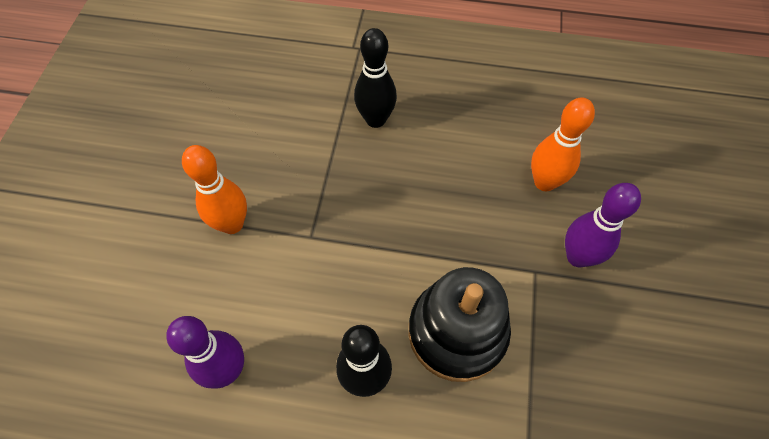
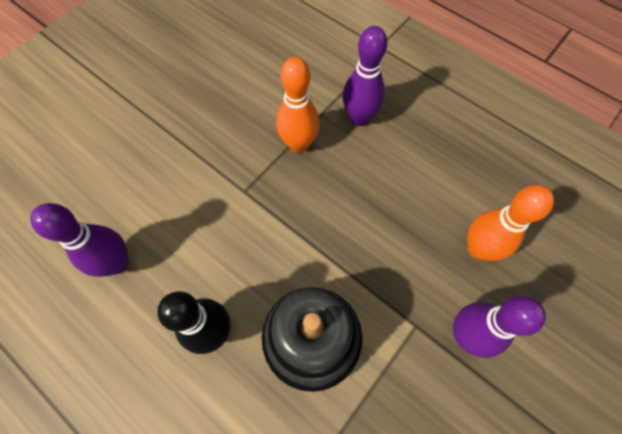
camera: 30 degrees right, 5 degrees up
(232, 224) = (192, 149): orange bowling pin -> orange bowling pin (298, 144)
(375, 120) = (359, 118): black bowling pin -> purple bowling pin

